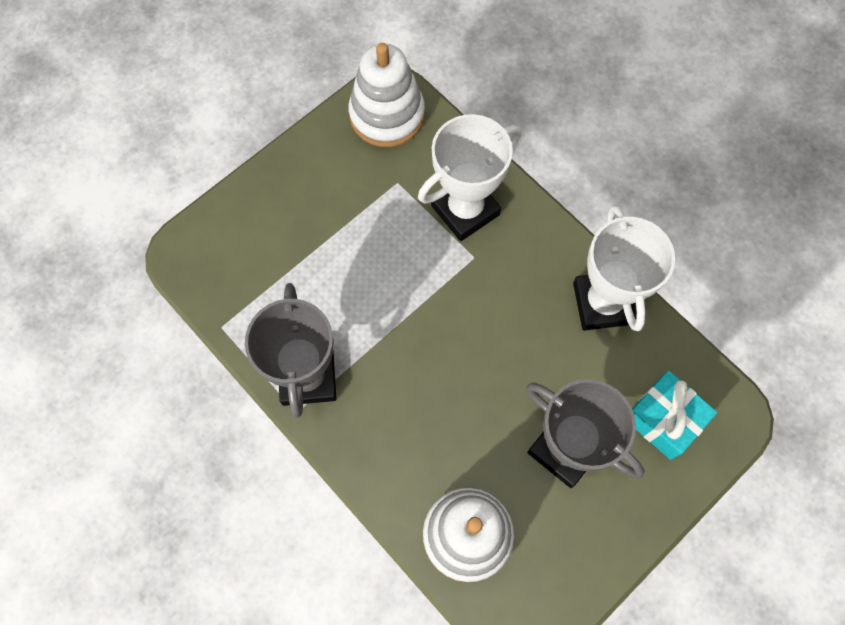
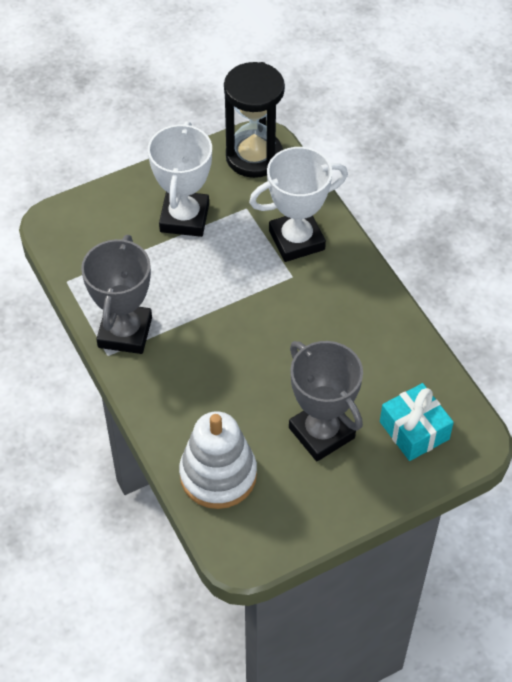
camera: 15 degrees right, 15 degrees down
(387, 115) = (254, 156): white stacking toy -> black hourglass
(603, 303) = (391, 334): white trophy -> white trophy (184, 218)

